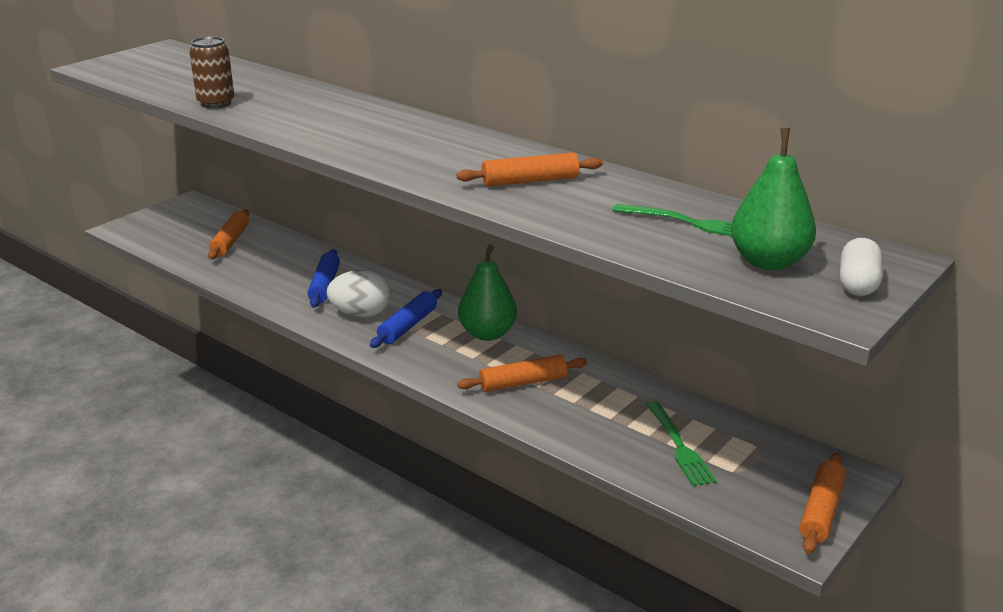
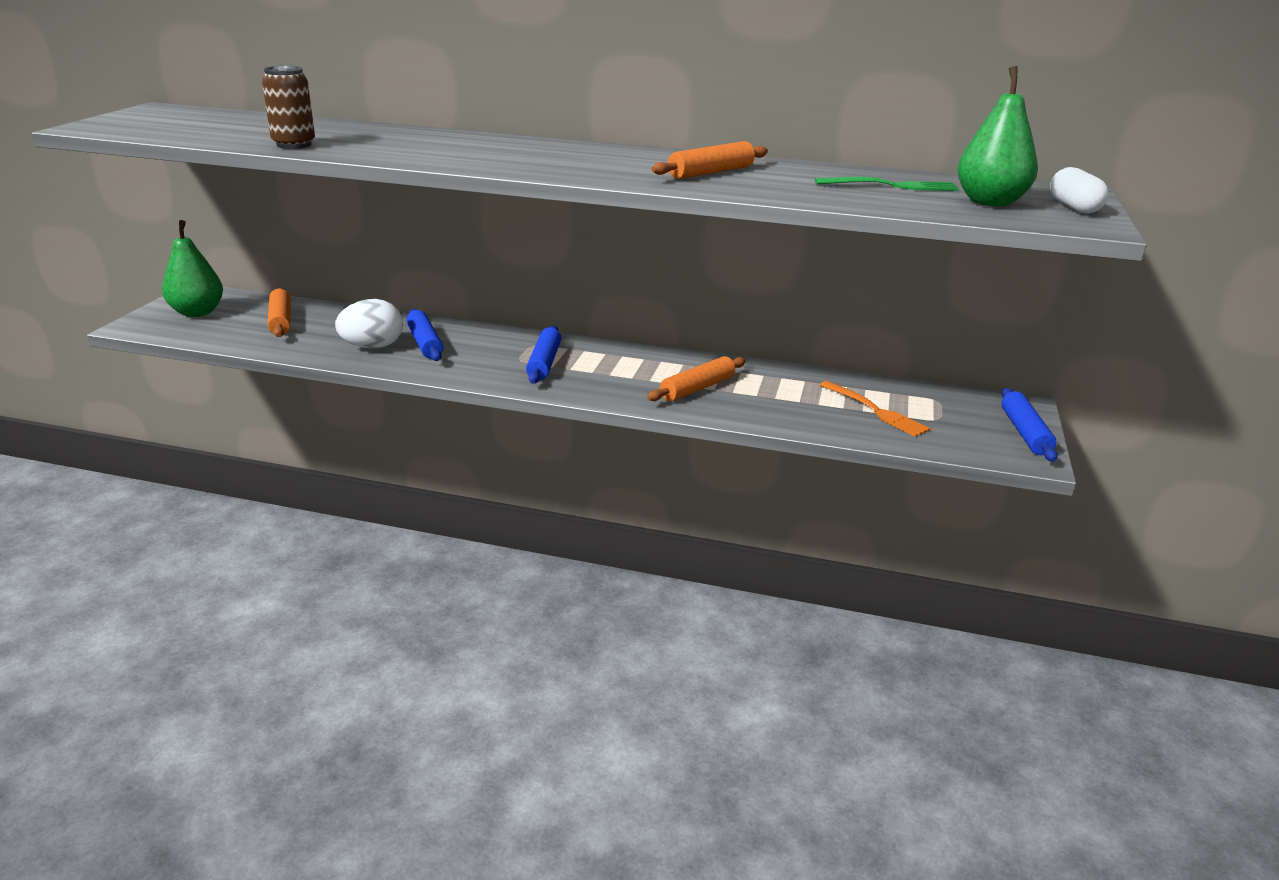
camera: 25 degrees left, 0 degrees up
(361, 314) = (487, 360): white egg -> white egg (372, 347)
(487, 334) = (626, 357): green pear -> green pear (197, 312)
(679, 446) = (875, 410): green fork -> orange fork
(821, 511) = (1025, 433): orange rolling pin -> blue rolling pin

